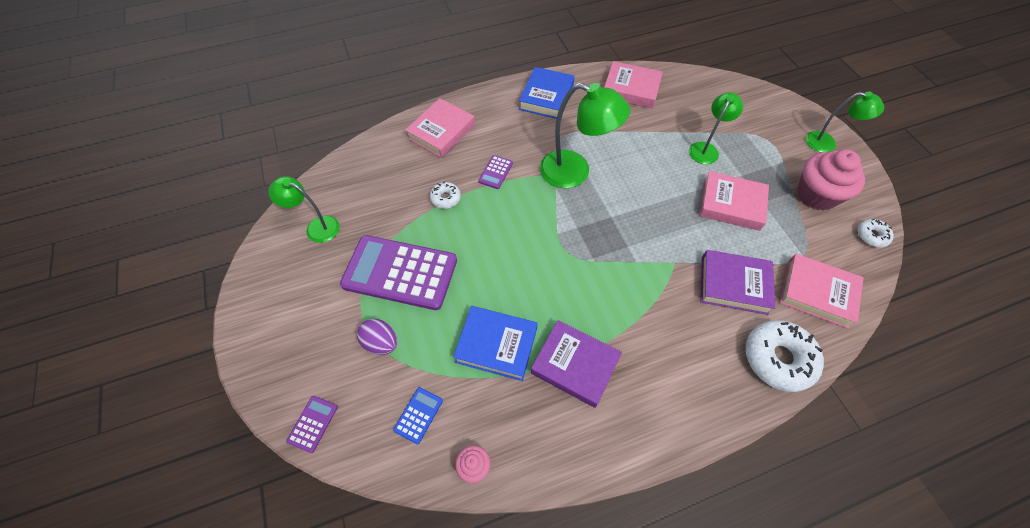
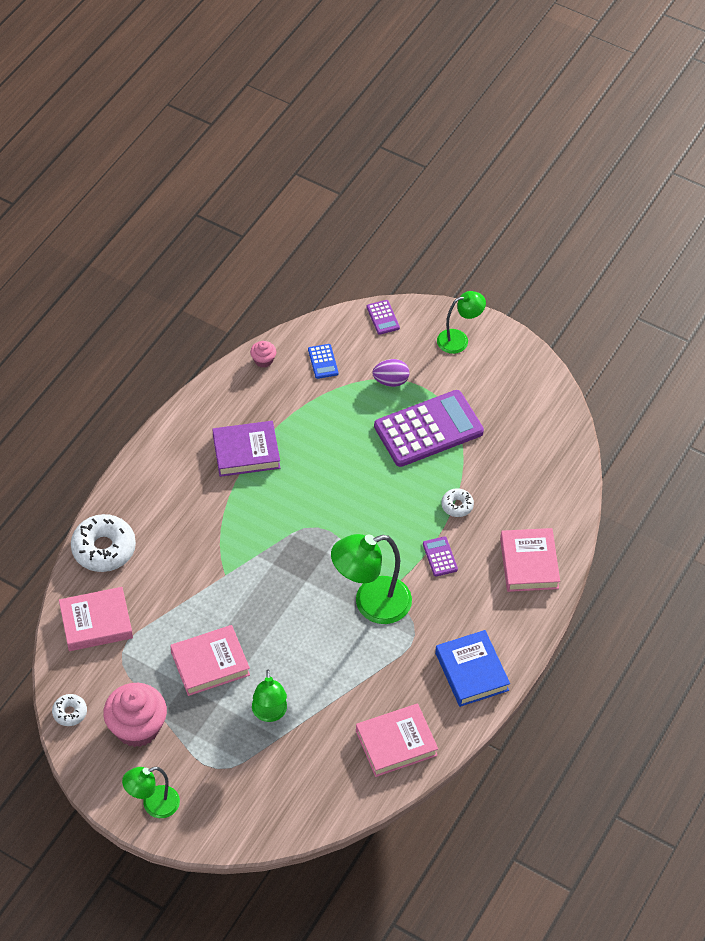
camera: 140 degrees right, 5 degrees down
(316, 227) = (529, 417): green lamp -> green lamp (459, 339)
(496, 345) = (311, 430): blue book -> none
(733, 285) = (167, 586): purple book -> none

